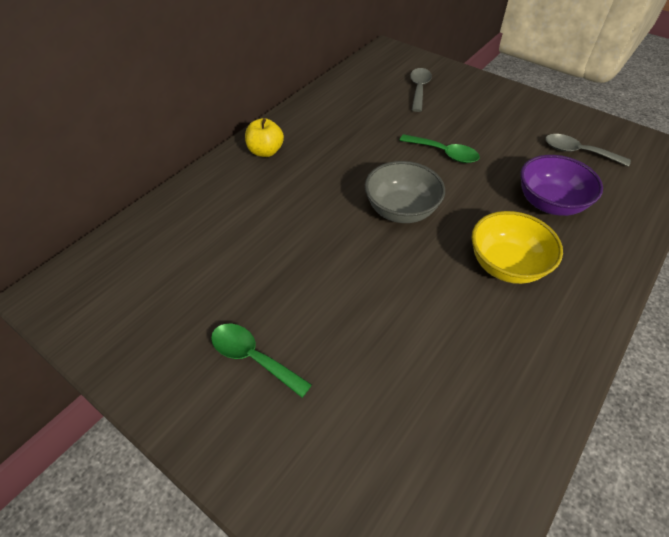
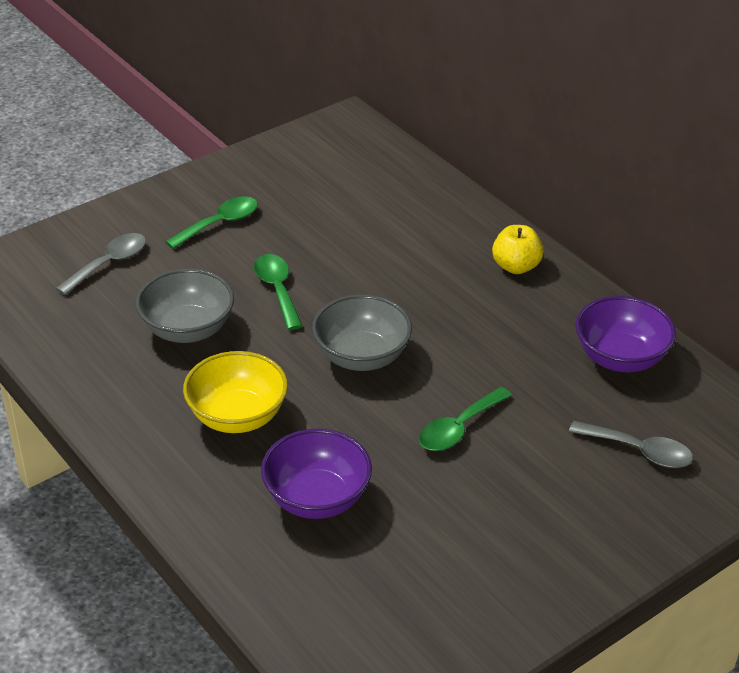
camera: 105 degrees right, 10 degrees down
(342, 281) = (277, 290): none -> green spoon
(344, 101) = (620, 358): none -> purple bowl
(425, 332) = (187, 329): none -> grey bowl
(577, 152) = (411, 583): grey spoon -> grey spoon (109, 263)

